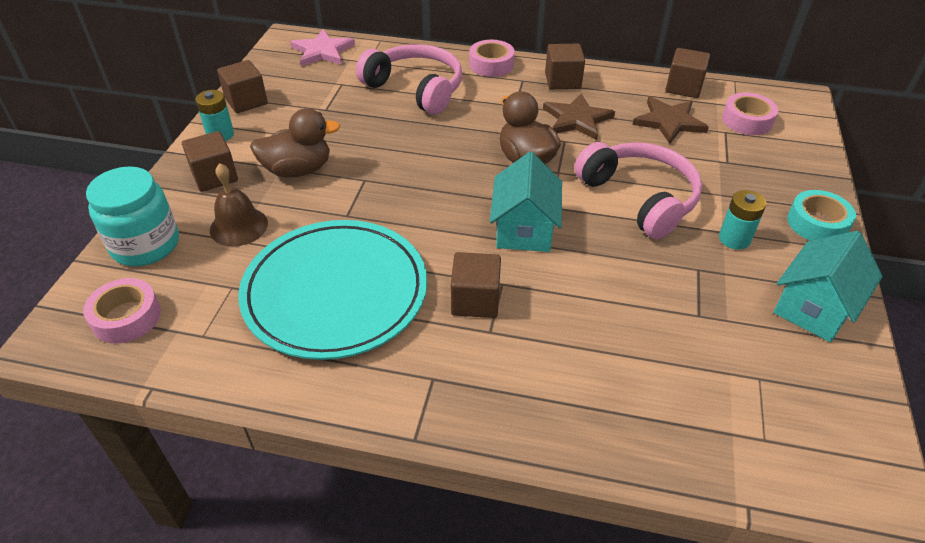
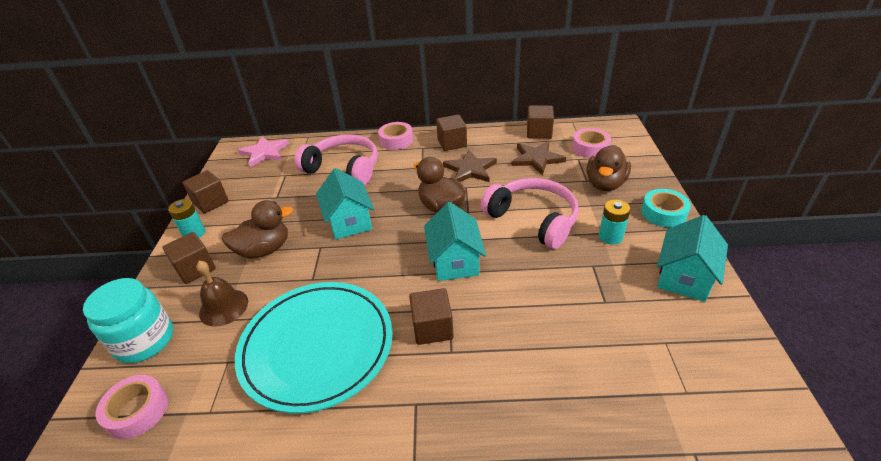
camera: 10 degrees left, 5 degrees down
(406, 156) = (349, 222): none -> turquoise house
(751, 171) = (605, 184): none -> brown duck

